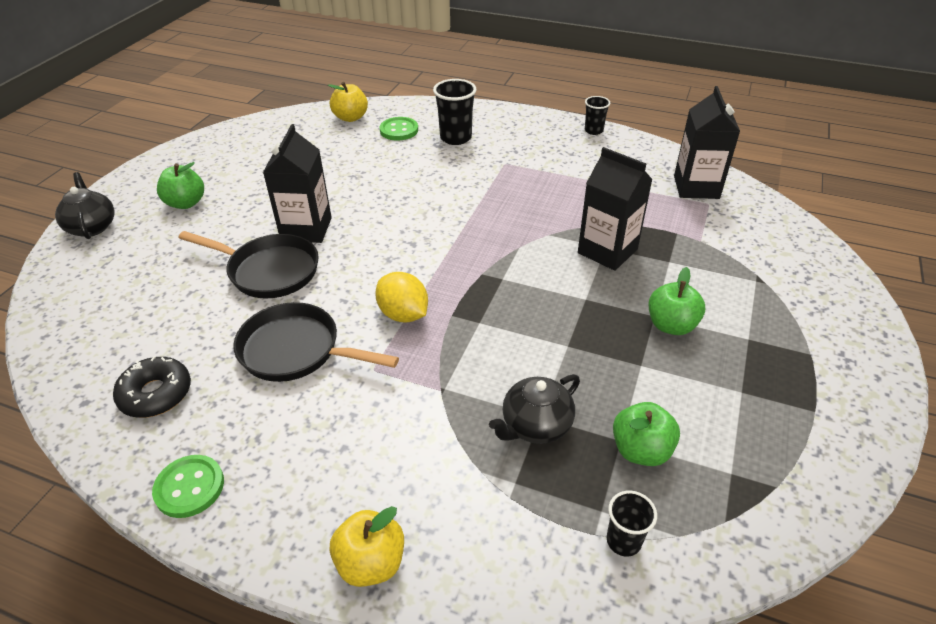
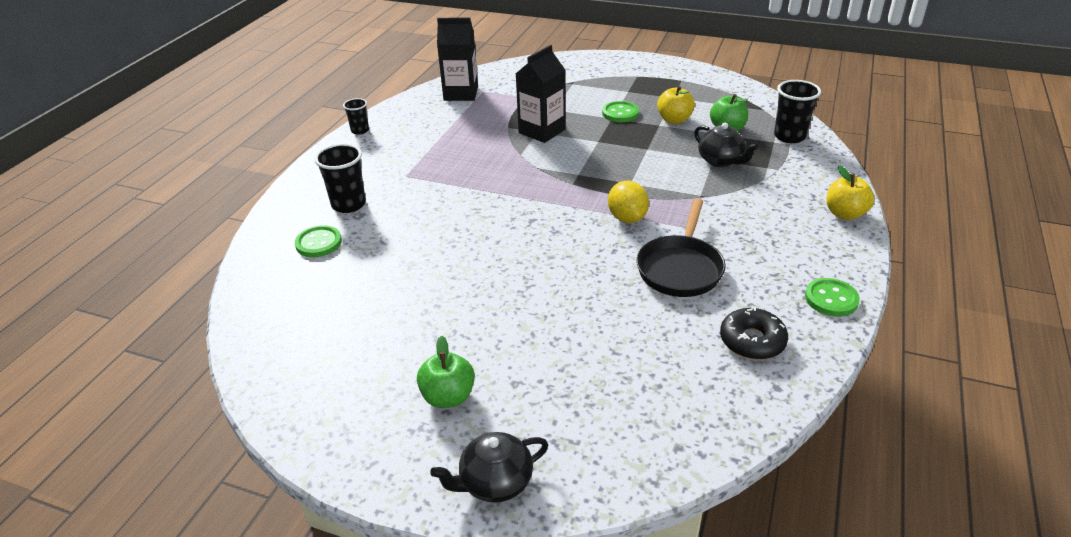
camera: 90 degrees left, 5 degrees down
(268, 271) = (577, 302): black pan -> none
(306, 229) = (508, 287): black carton -> none
(350, 118) = (272, 283): yellow apple -> yellow apple (674, 120)
(403, 314) = (627, 218): yellow lemon -> yellow lemon turned 60 degrees counterclockwise
(623, 541) = (789, 136): black cup -> black cup, size x1.66
(671, 325) = (620, 113): green apple -> green button

